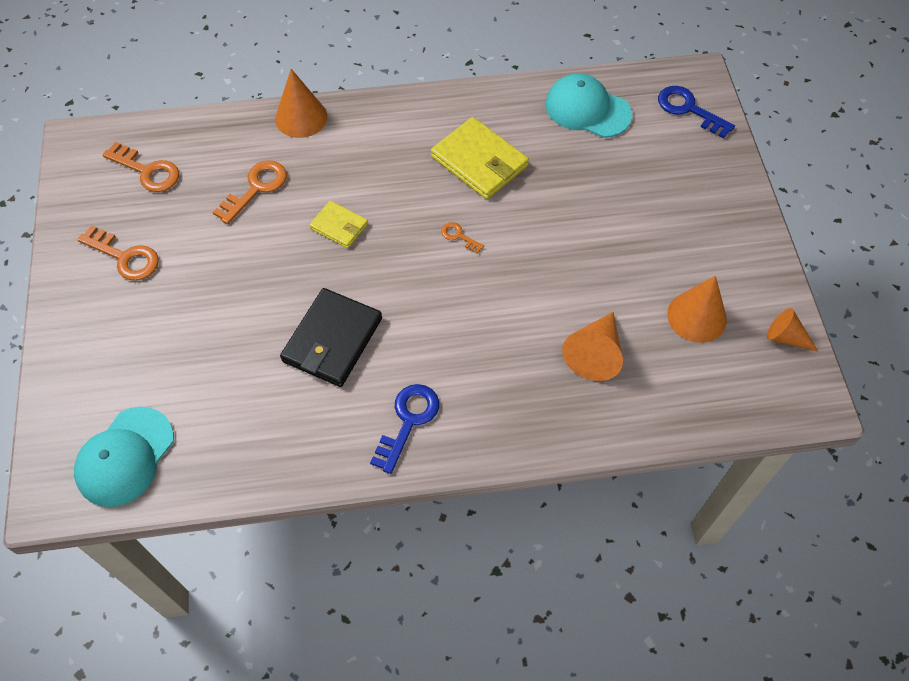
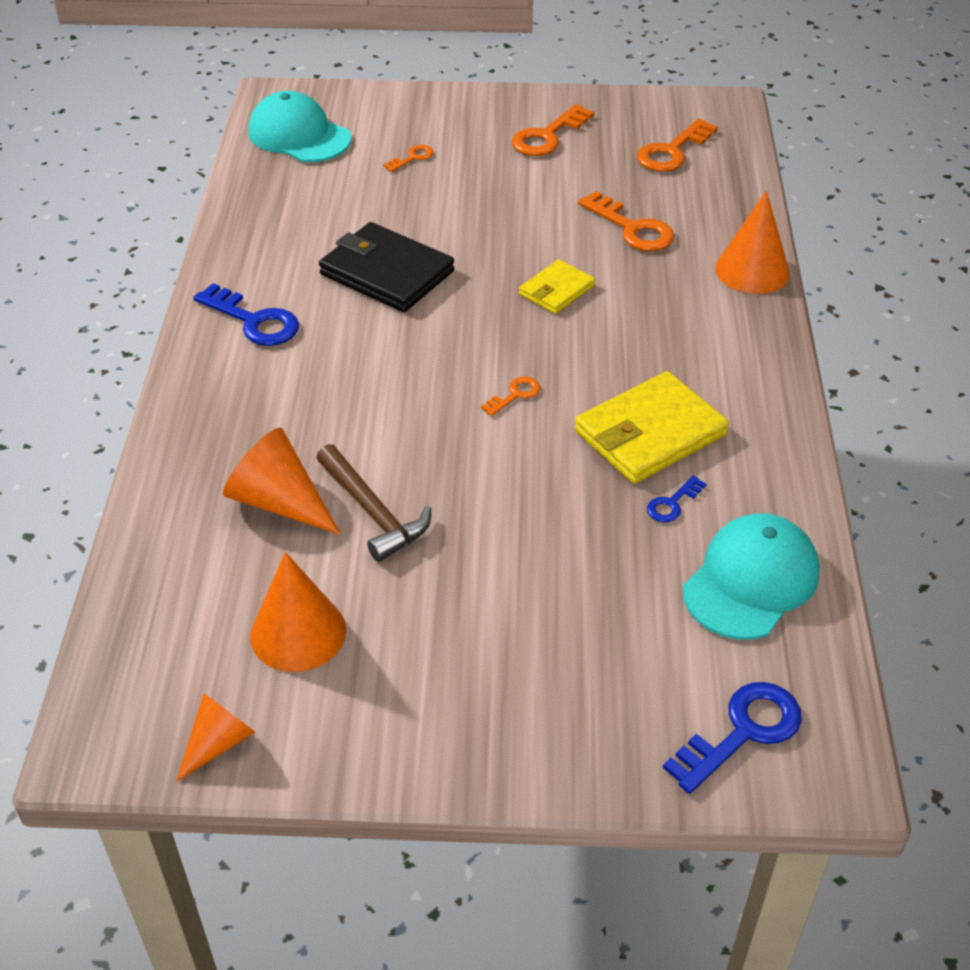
camera: 100 degrees right, 15 degrees down
(162, 353) = (412, 158): none -> orange key
(538, 146) = (672, 503): none -> blue key
(589, 297) = (373, 512): none -> brown hammer

